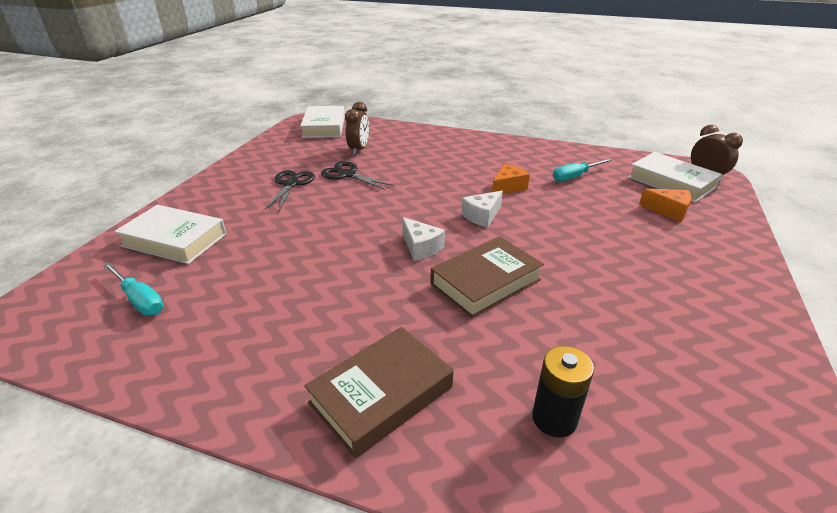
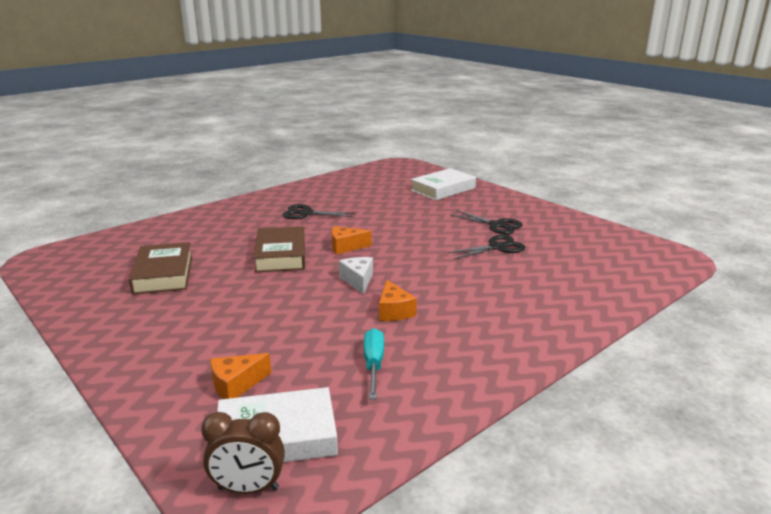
camera: 120 degrees right, 10 degrees down
(140, 300) = (388, 181): turquoise screwdriver -> none
(324, 127) = (644, 259): white book -> none
(342, 323) = (306, 213): none -> black scissors
(359, 149) = (558, 263): brown clock -> none
(381, 395) = (249, 212): brown book -> brown book (163, 274)
(421, 247) = (346, 247): white cheese -> orange cheese
(554, 418) = (175, 239): black battery -> none

